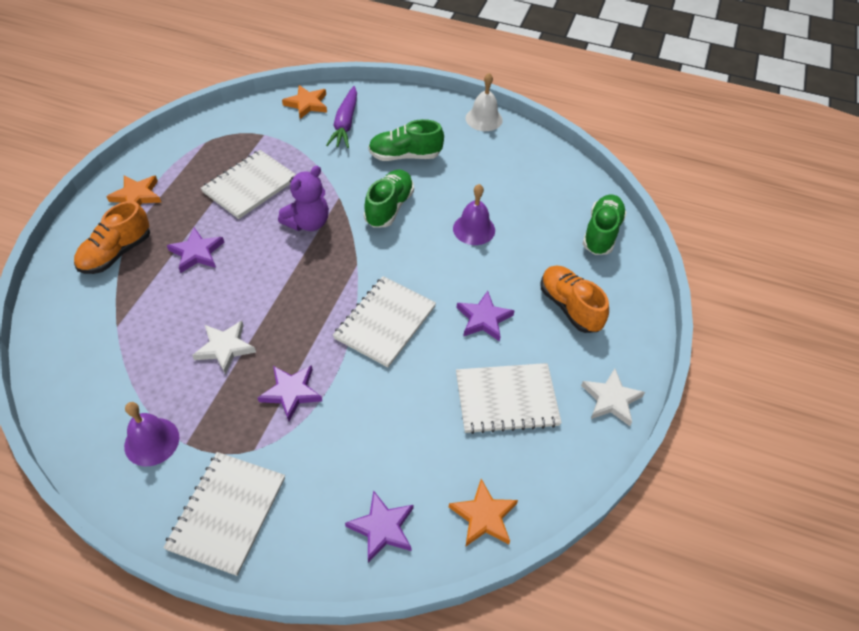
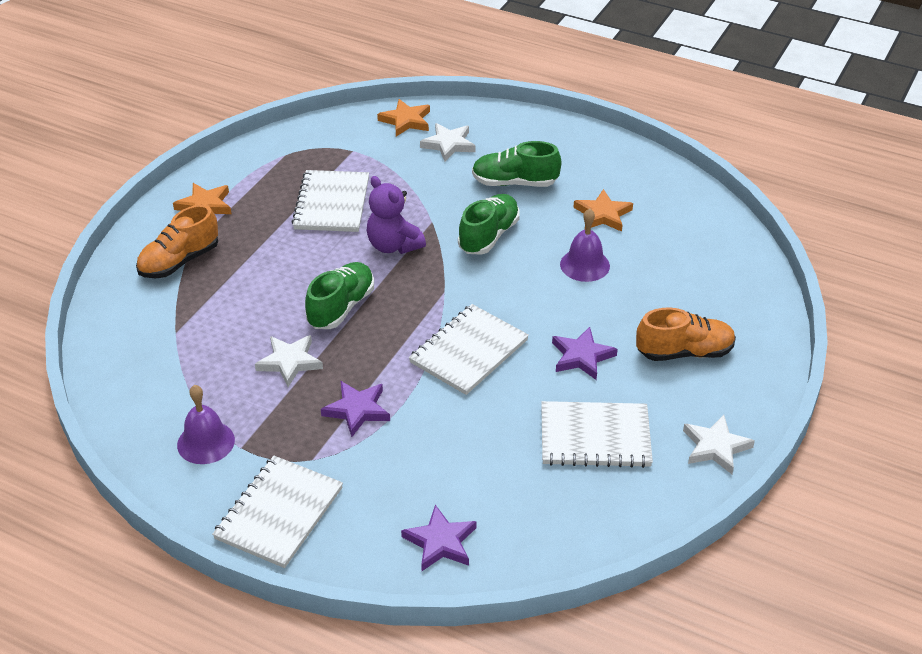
camera: 10 degrees right, 10 degrees down
(197, 253) = (267, 267): purple star -> none
(250, 186) = (332, 203): white notebook -> white notebook turned 45 degrees counterclockwise
(308, 223) = (393, 245): purple teddy bear -> purple teddy bear turned 90 degrees clockwise
(345, 124) = (448, 144): purple carrot -> white star
(484, 119) = (615, 148): white bell -> none
(484, 516) = (552, 542): orange star -> orange star (603, 214)
(570, 307) = (684, 352): orange shoe -> orange shoe turned 105 degrees clockwise
(601, 233) = (737, 279): green shoe -> green shoe (341, 307)

